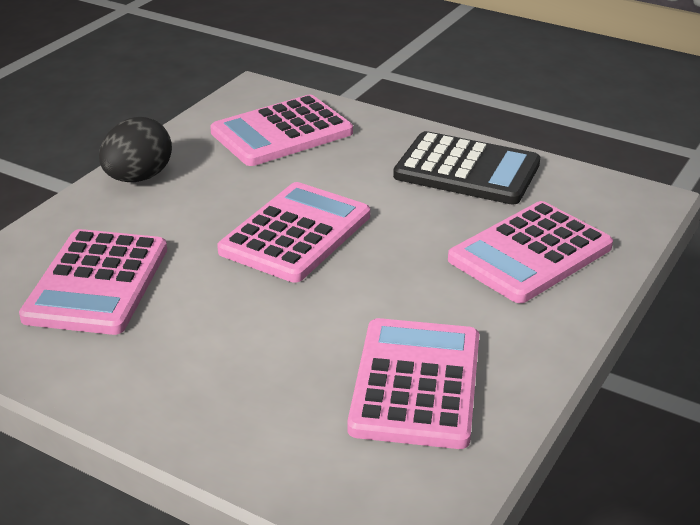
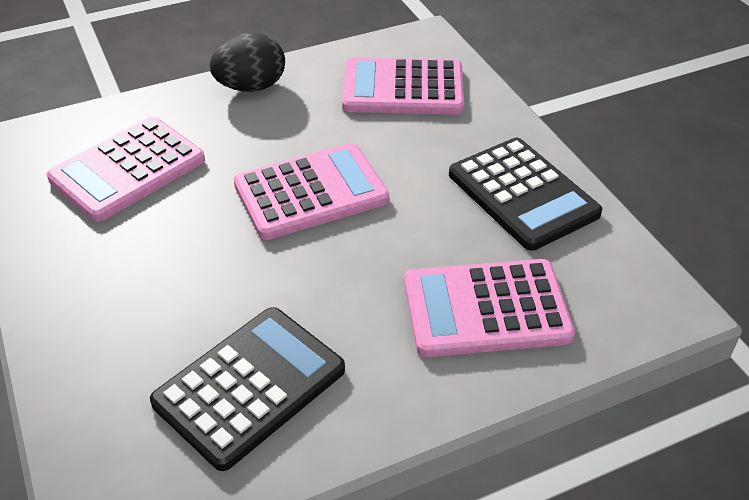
camera: 35 degrees right, 10 degrees up
(416, 384) = (250, 386): pink calculator -> black calculator

